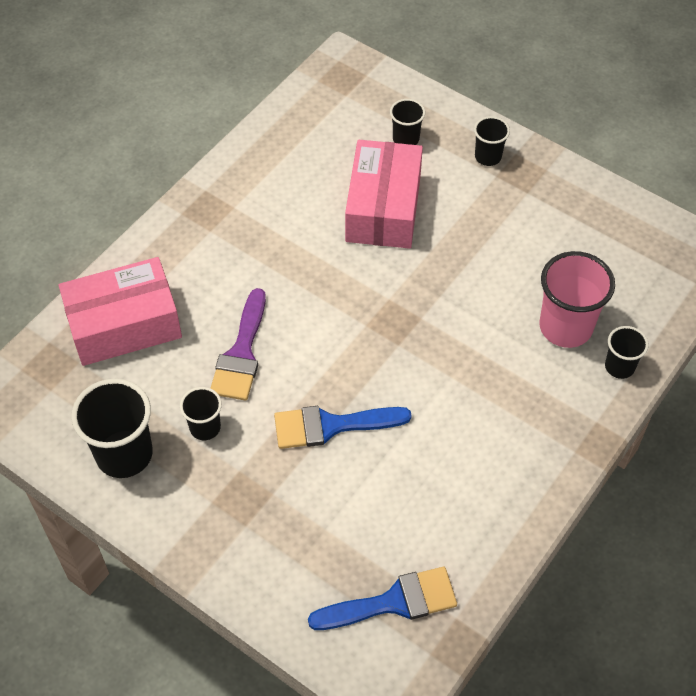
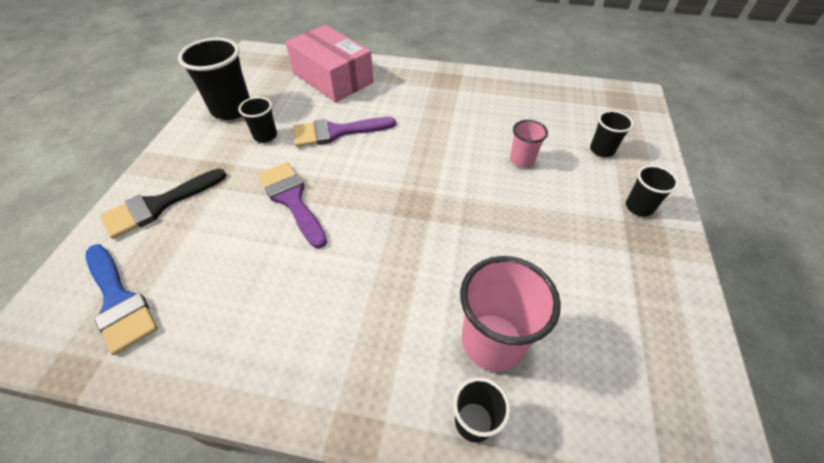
camera: 65 degrees right, 5 degrees down
(270, 556) = (159, 205): none -> black brush
(331, 426) = (292, 200): blue brush -> purple brush
(383, 208) = (522, 160): pink box -> pink cup

